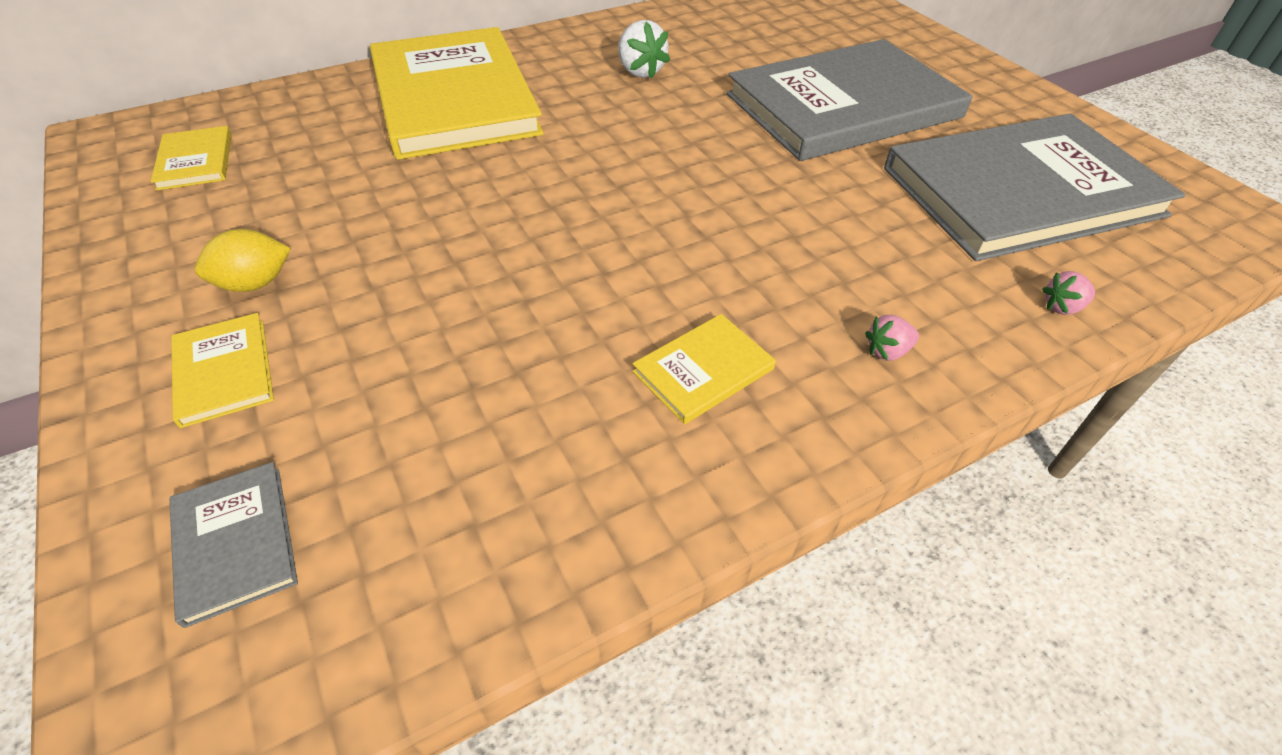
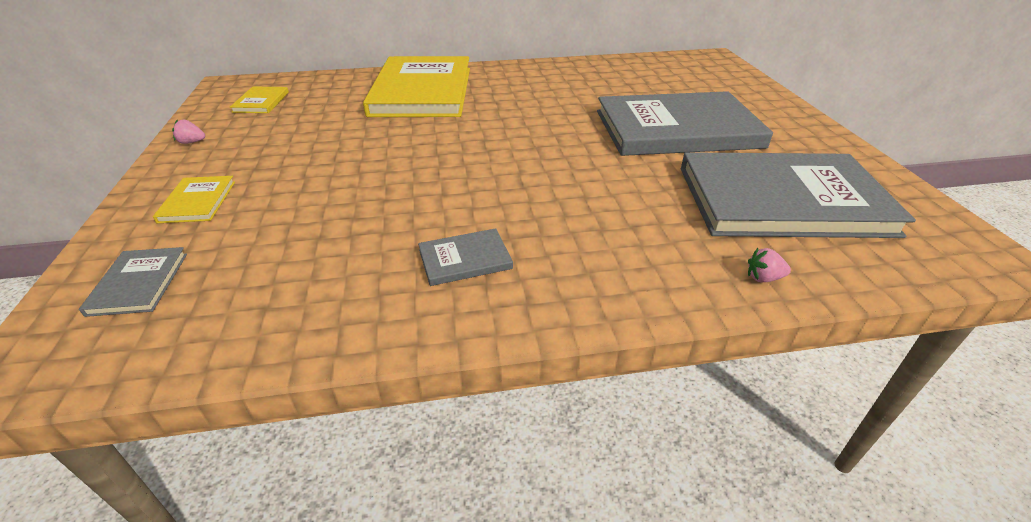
camera: 20 degrees right, 10 degrees down
(255, 283) = (245, 163): yellow lemon -> none
(640, 71) = (548, 92): white strawberry -> none
(703, 370) = (465, 259): yellow book -> grey book
(887, 351) = (602, 276): pink strawberry -> pink strawberry (192, 142)

